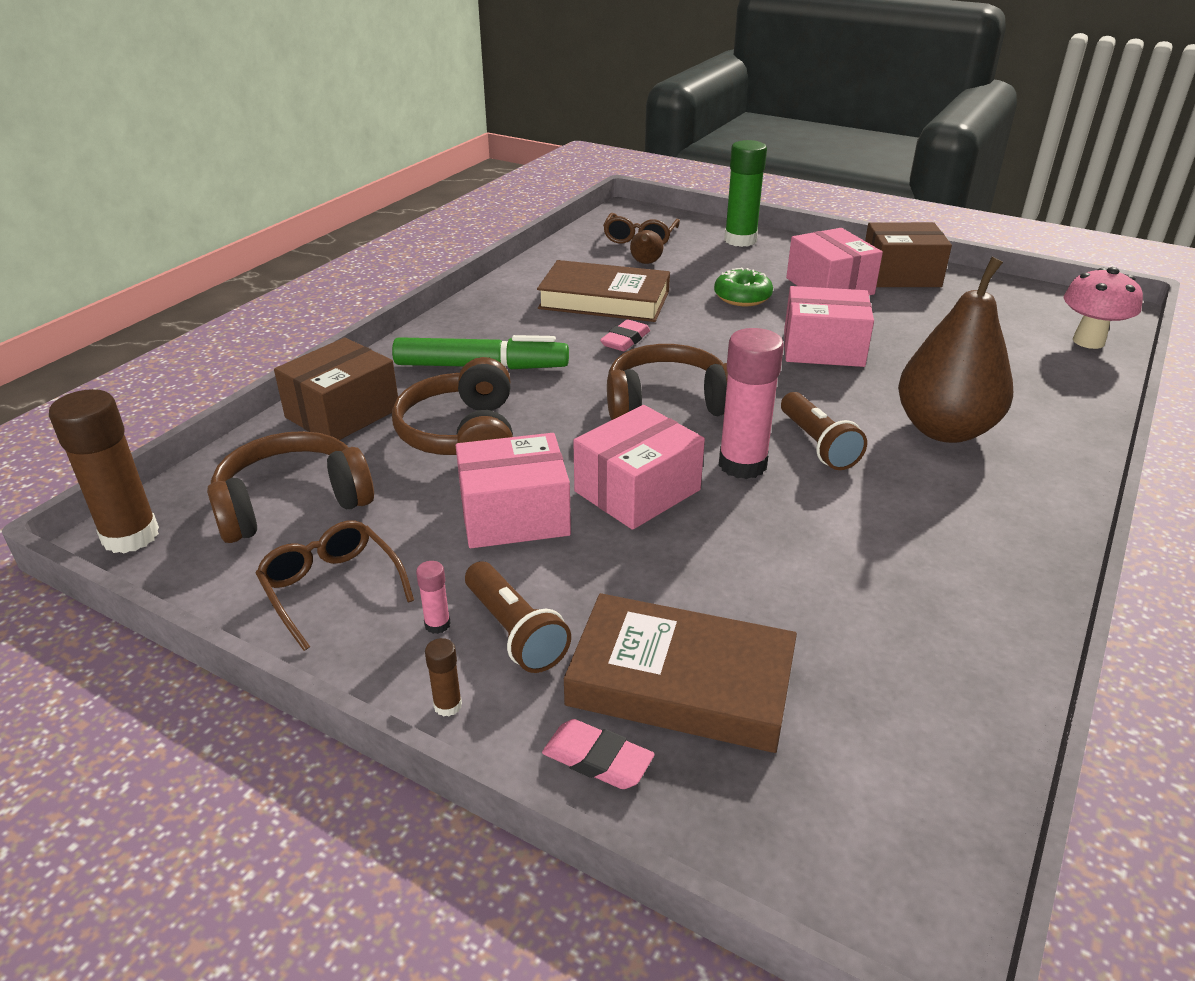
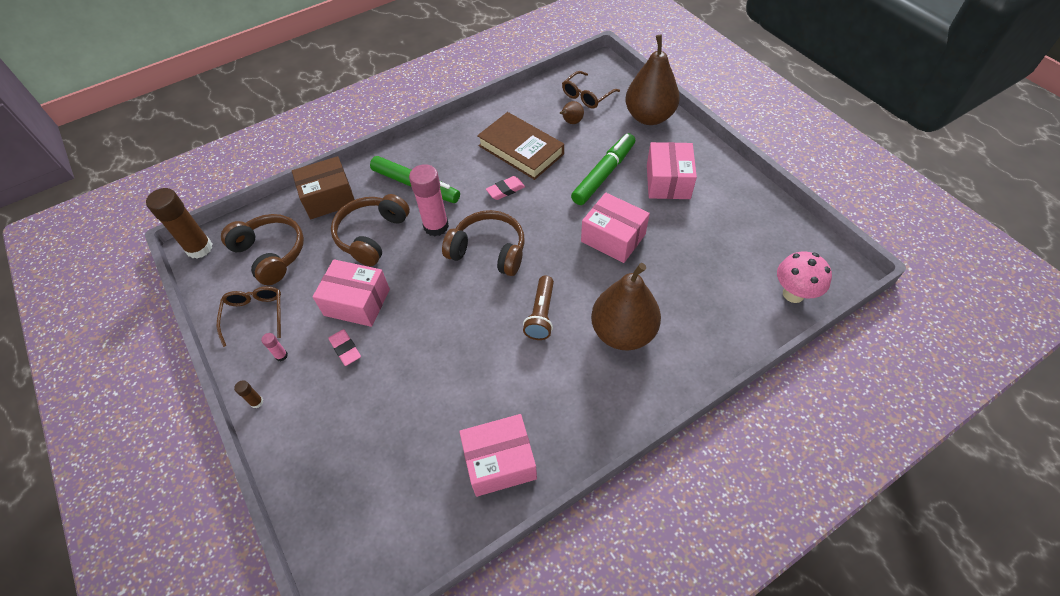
camera: 30 degrees right, 20 degrees up
(292, 503) = (271, 254): brown headphones -> brown headphones turned 45 degrees clockwise
(515, 632) = (308, 374): brown flashlight -> none
(597, 759) = (291, 458): pink eraser -> pink eraser (345, 349)
(637, 490) = (424, 310): pink box -> pink box (500, 462)
(681, 682) = (353, 435): brown book -> none
(740, 240) = (649, 117): green glue stick -> brown pear
(742, 297) = (603, 174): green donut -> green marker
(742, 465) = (489, 313): pink glue stick -> pink glue stick (436, 226)
(900, 275) = (726, 186): brown box -> none

